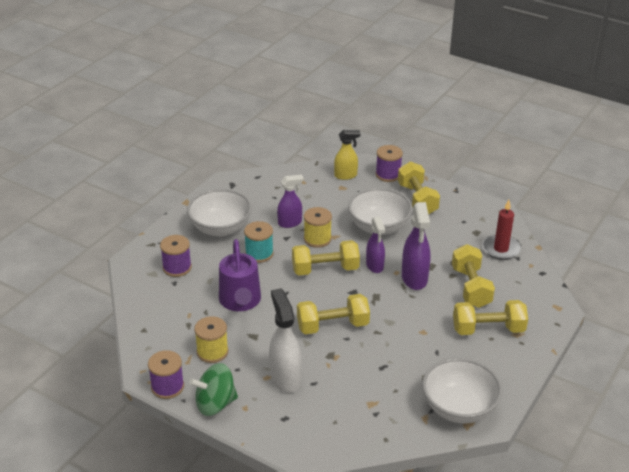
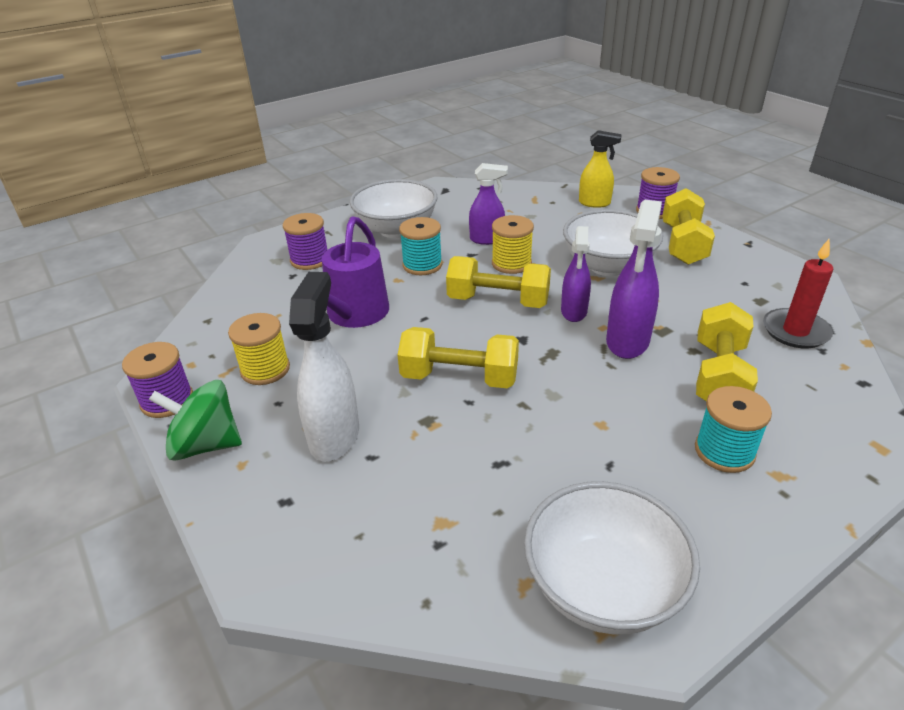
camera: 25 degrees right, 0 degrees up
(488, 329) = (724, 451): yellow dumbbell -> turquoise spool

